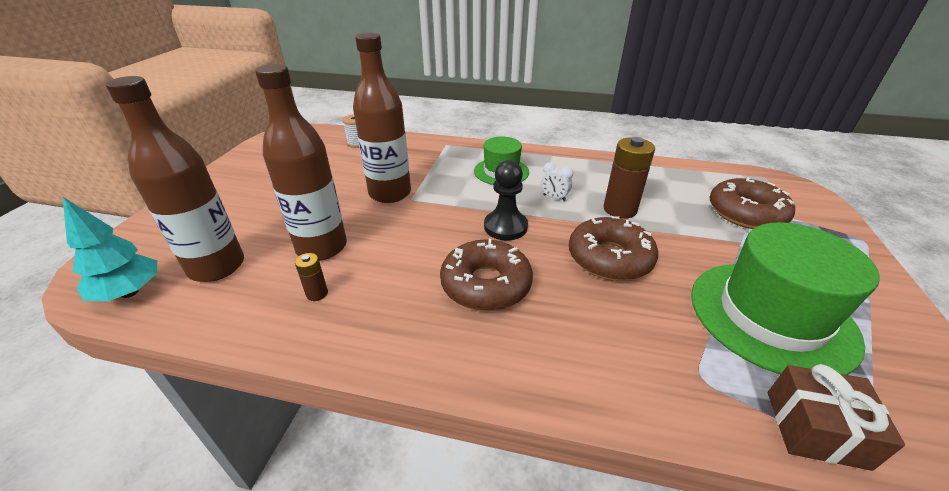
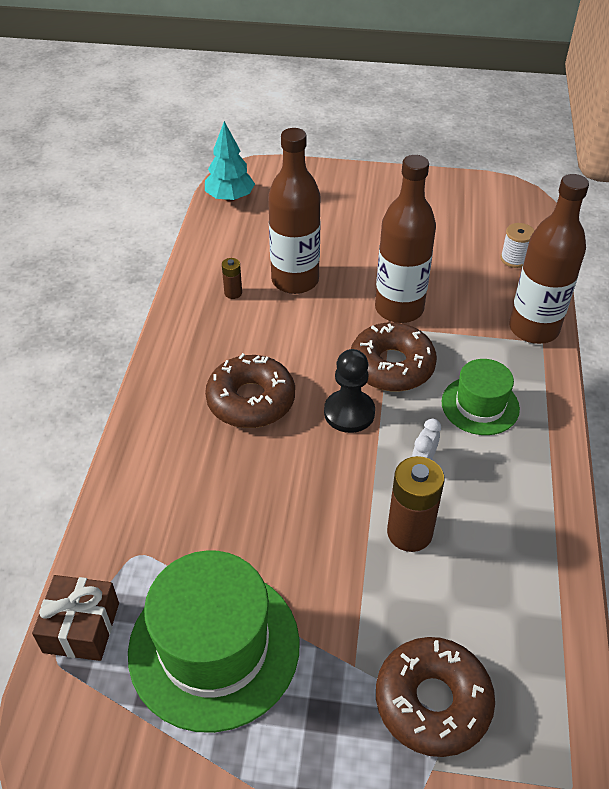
camera: 85 degrees right, 10 degrees up
(217, 267) = (262, 228): brown bottle -> brown bottle (533, 329)
(609, 258) = (302, 507): brown donut -> brown donut (392, 366)

